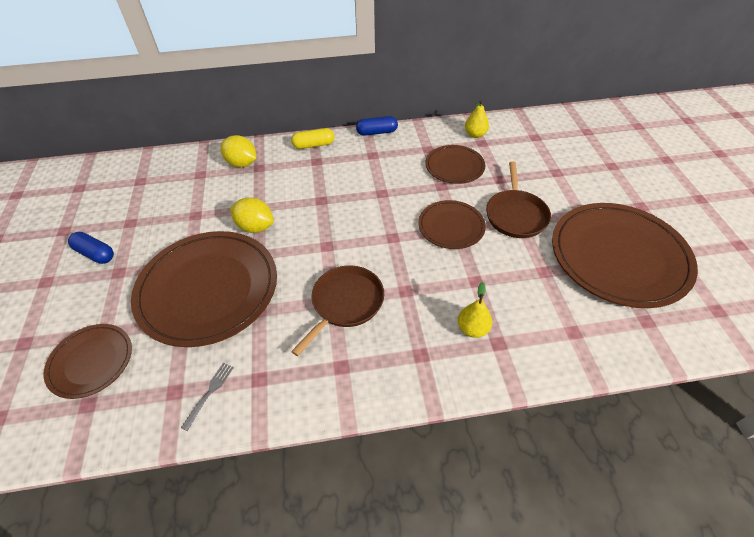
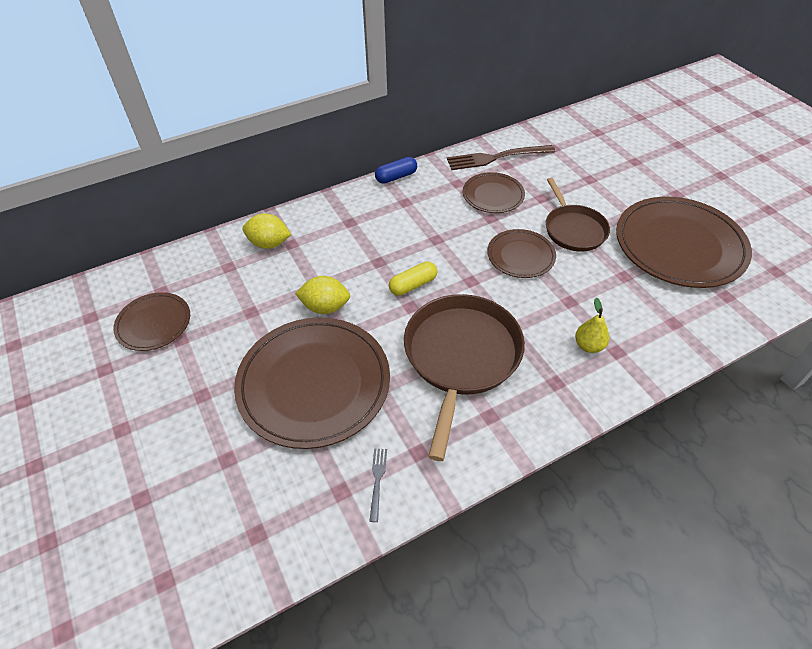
camera: 20 degrees left, 0 degrees up
(91, 362) = (232, 492): brown plate -> brown plate (154, 323)
(95, 254) = (161, 383): blue capsule -> none
(314, 145) = (337, 205): yellow capsule -> yellow capsule (413, 285)
(345, 303) = (461, 356): brown pan -> brown pan, size x1.60
(475, 134) = (495, 158): yellow pear -> brown fork

